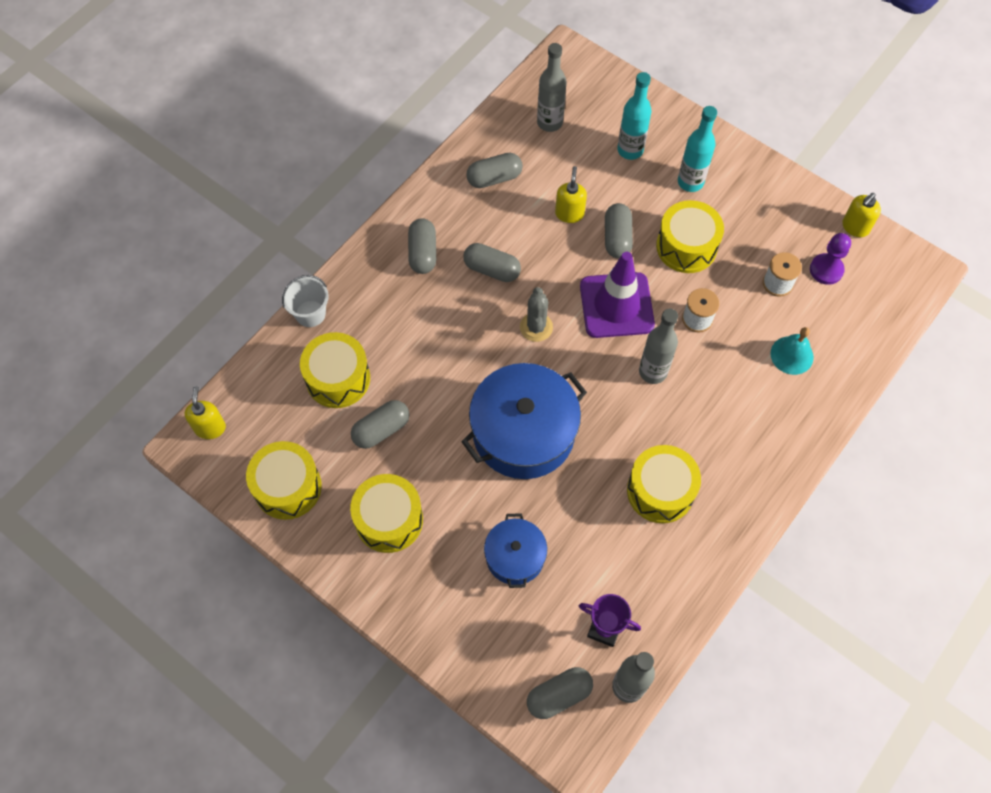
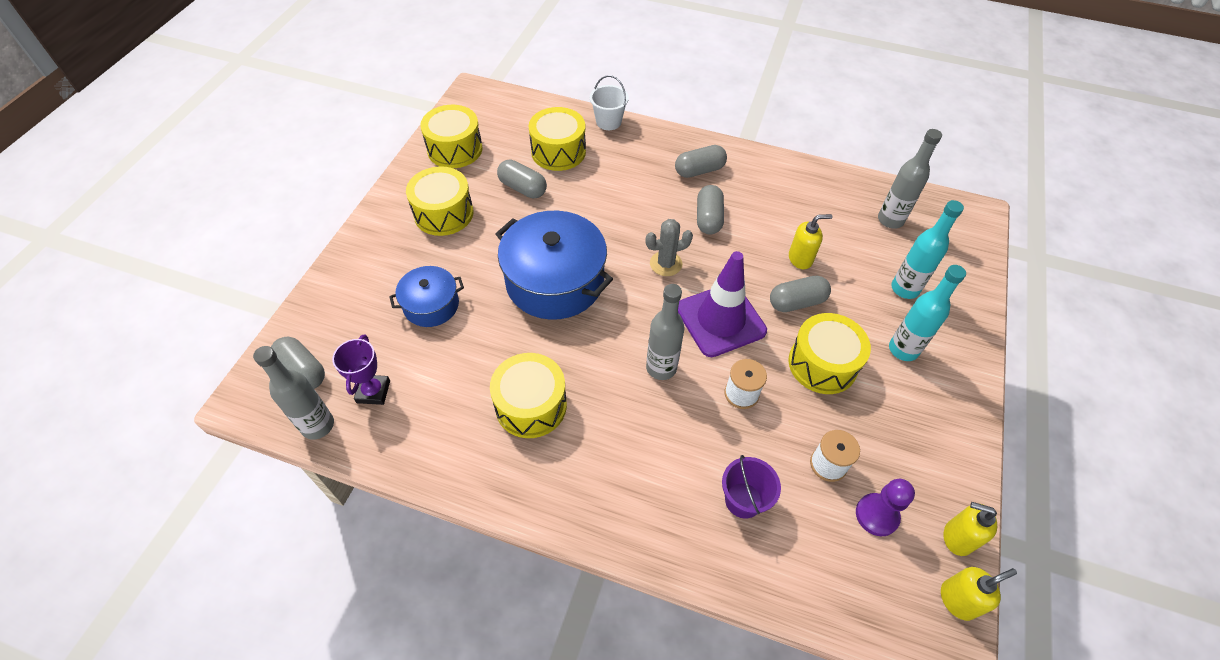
camera: 70 degrees right, 10 degrees down
(210, 428) = (490, 97): yellow soap dispenser -> yellow soap dispenser (957, 600)
(494, 178) = (803, 197): grey capsule -> none
(792, 355) = (743, 500): turquoise bell -> purple bucket

